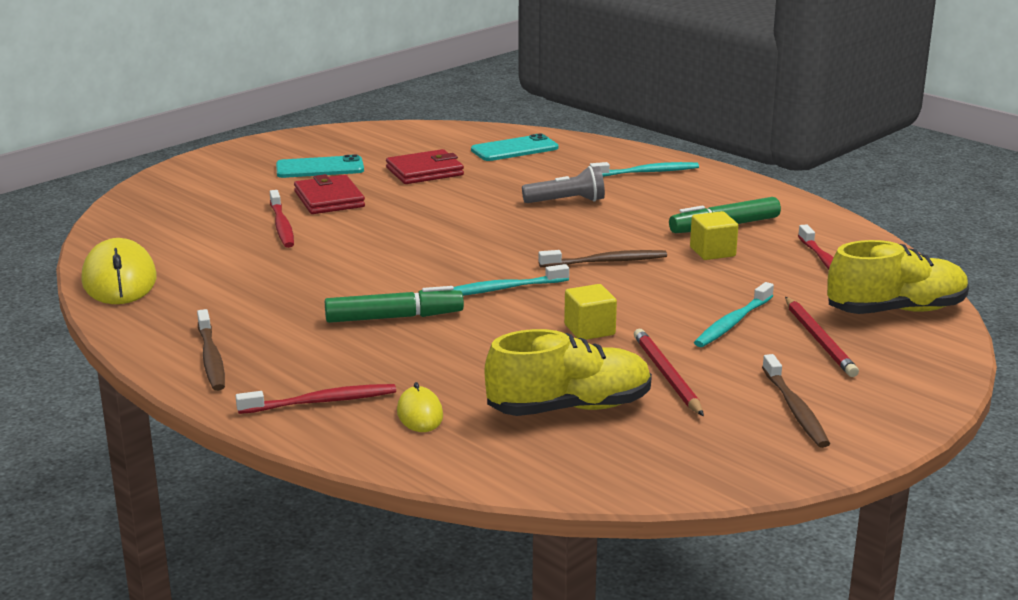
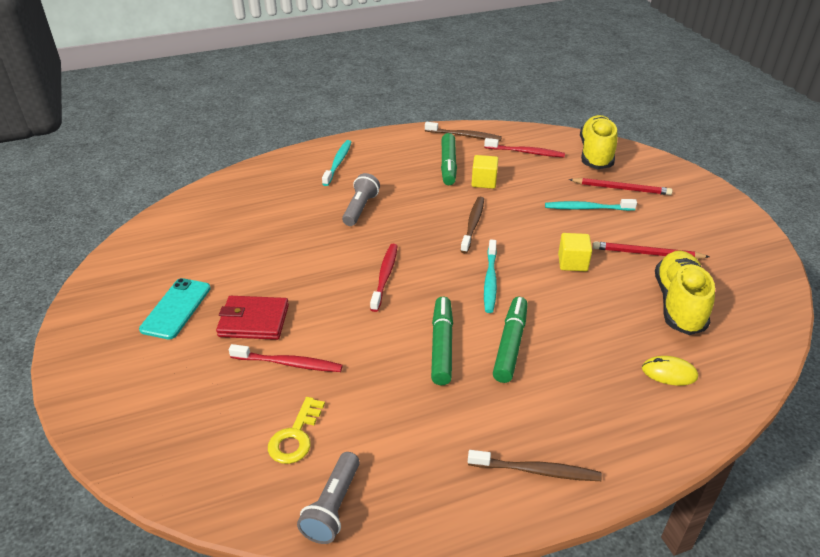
camera: 65 degrees left, 15 degrees up
(119, 280) = (333, 507): yellow mouse -> grey flashlight
(191, 249) = (295, 436): none -> yellow key
(321, 402) = (636, 420): red toothbrush -> red toothbrush (385, 276)
(362, 284) = (441, 346): none -> green marker
(424, 171) = (242, 254): red wallet -> none
(514, 149) = (240, 200): turquoise phone -> none
(732, 323) = (587, 208): turquoise toothbrush -> turquoise toothbrush turned 120 degrees clockwise
(795, 409) = (701, 225): brown toothbrush -> brown toothbrush (464, 136)

